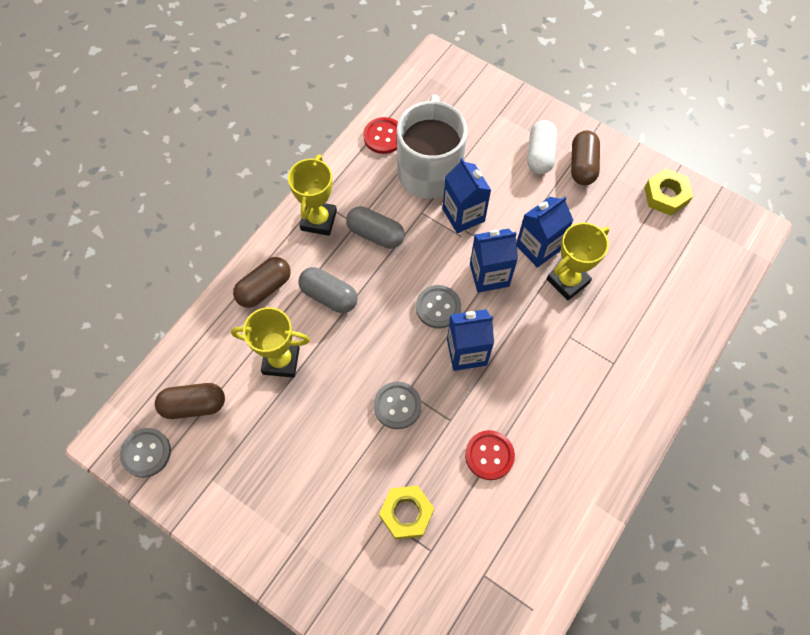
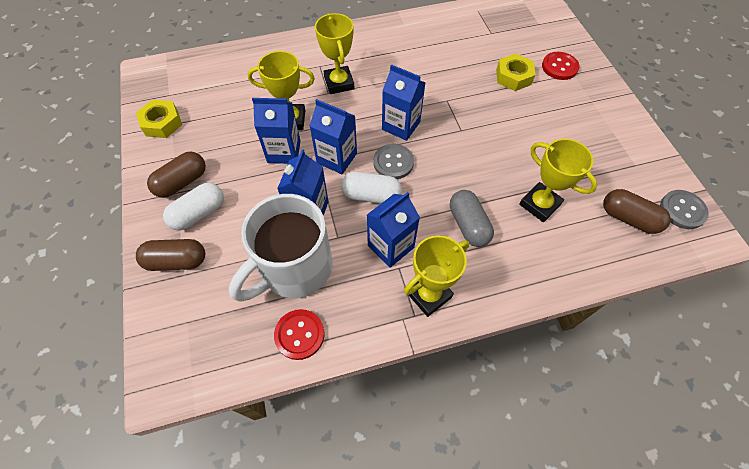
camera: 140 degrees left, 5 degrees down
(264, 288) = (519, 268): brown capsule -> brown capsule (177, 261)
(375, 234) = (390, 246): grey capsule -> blue carton
(397, 406) = (474, 127): grey button -> none
(428, 263) = (371, 195): none -> white capsule
(489, 455) = (439, 72): red button -> red button (559, 67)
(572, 356) = (339, 83): none -> yellow trophy

